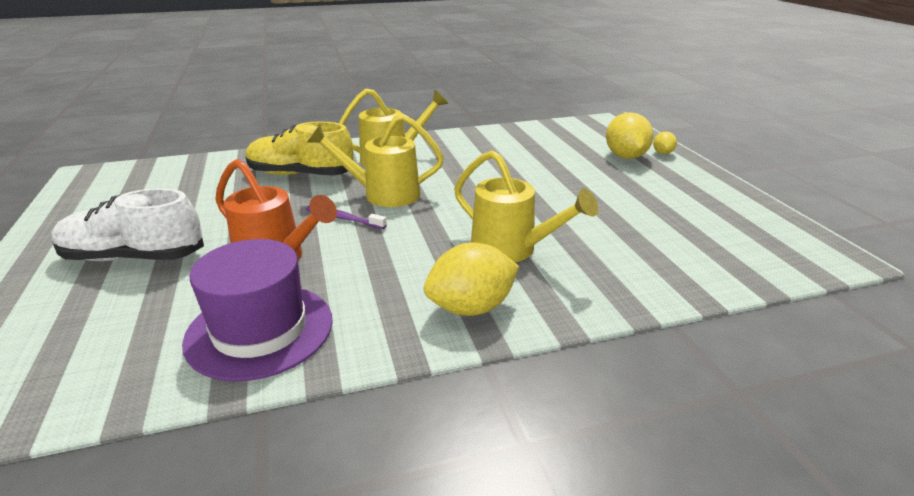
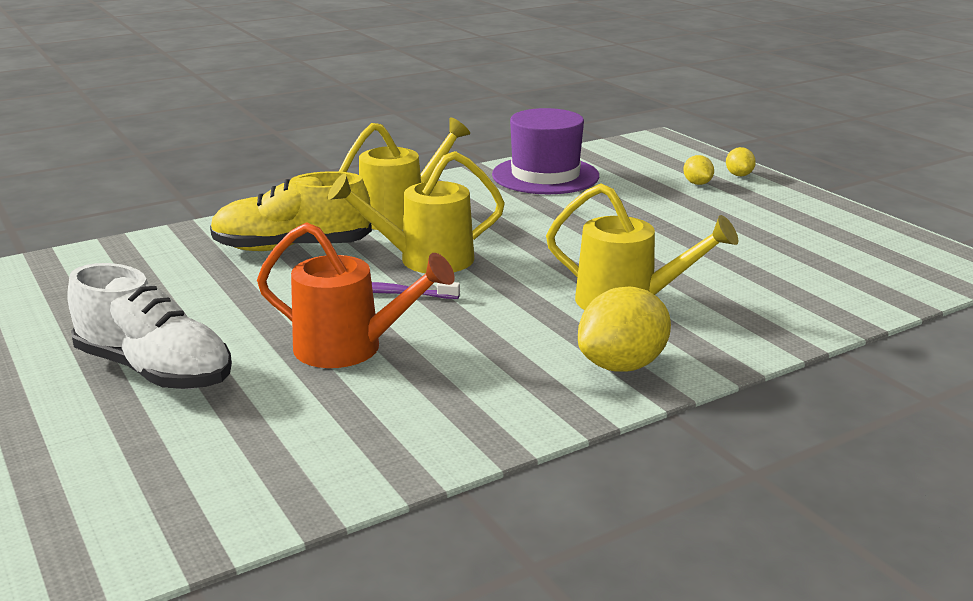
camera: 15 degrees left, 5 degrees down
(134, 257) = (155, 370): white shoe -> white shoe turned 135 degrees counterclockwise
(260, 330) = (396, 420): purple hat -> purple hat (545, 175)
(625, 156) = (697, 183): yellow lemon -> yellow lemon, size x0.51

